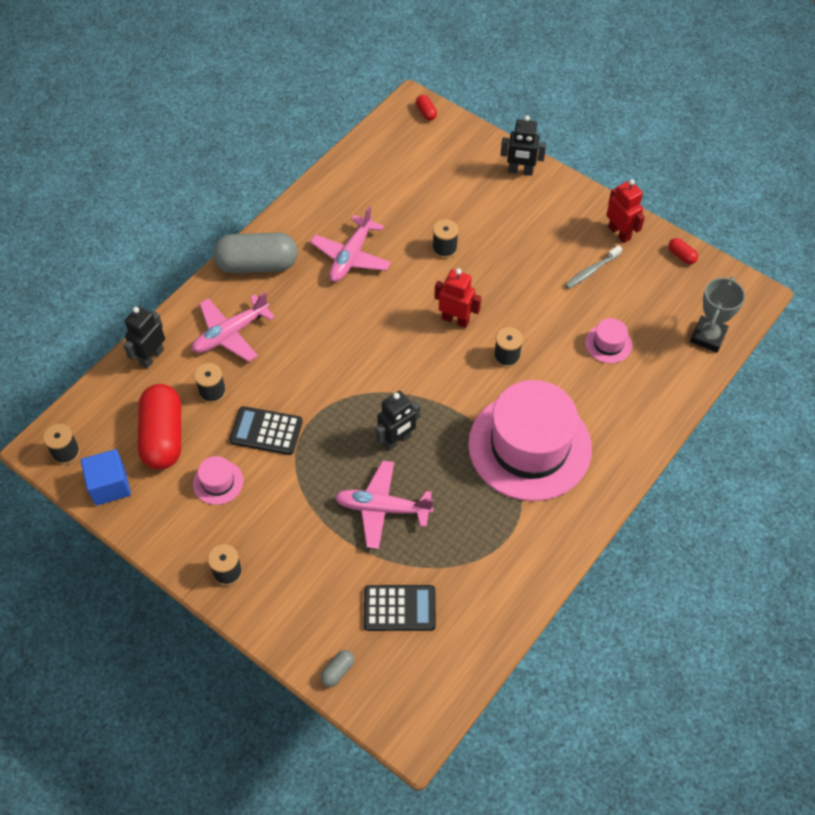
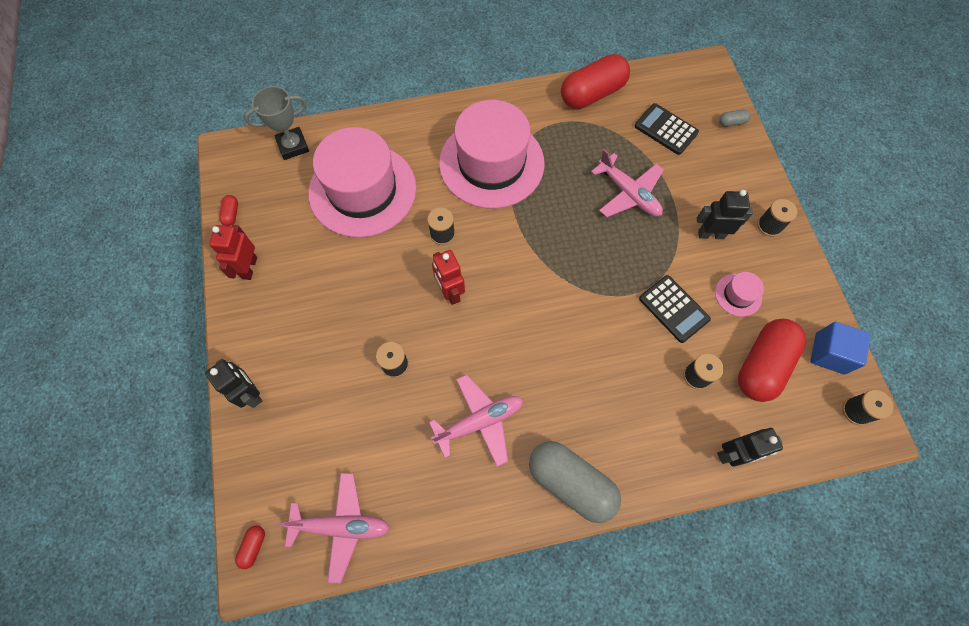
camera: 140 degrees left, 10 degrees up
(230, 334) = (645, 423): pink plane -> pink plane (341, 526)
(397, 440) = (579, 231): black robot -> black robot (710, 234)
(506, 595) = (592, 94): none -> red capsule
(591, 271) = (308, 253): grey toothbrush -> none
(608, 344) = (362, 190): pink hat -> pink hat, size x2.49

